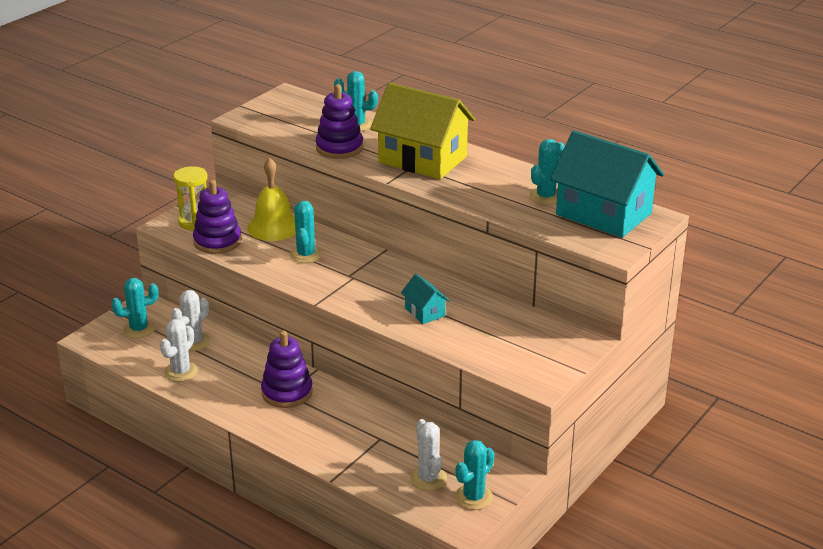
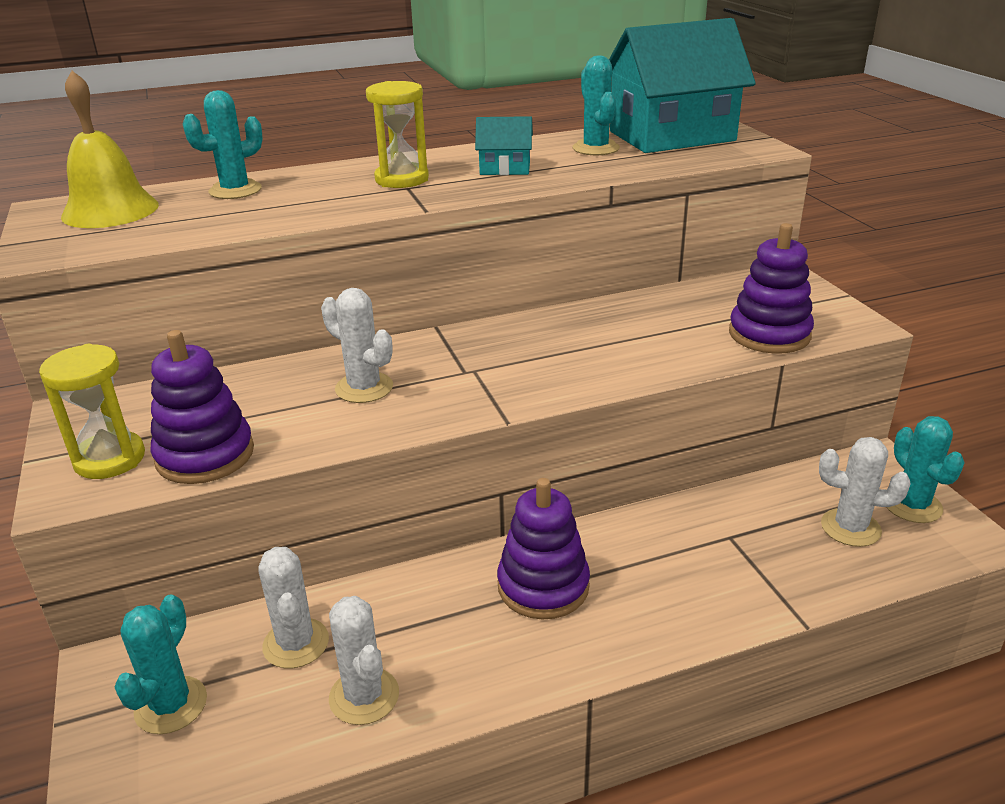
camera: 55 degrees left, 0 degrees up
(274, 227) = (247, 390): yellow bell -> yellow bell (110, 210)
(306, 255) = (364, 388): turquoise cactus -> white cactus
(339, 148) = (276, 214): purple stacking toy -> purple stacking toy (769, 334)
(422, 159) = (402, 179): yellow house -> yellow hourglass
(425, 312) = (623, 346): turquoise house -> turquoise house (505, 168)

